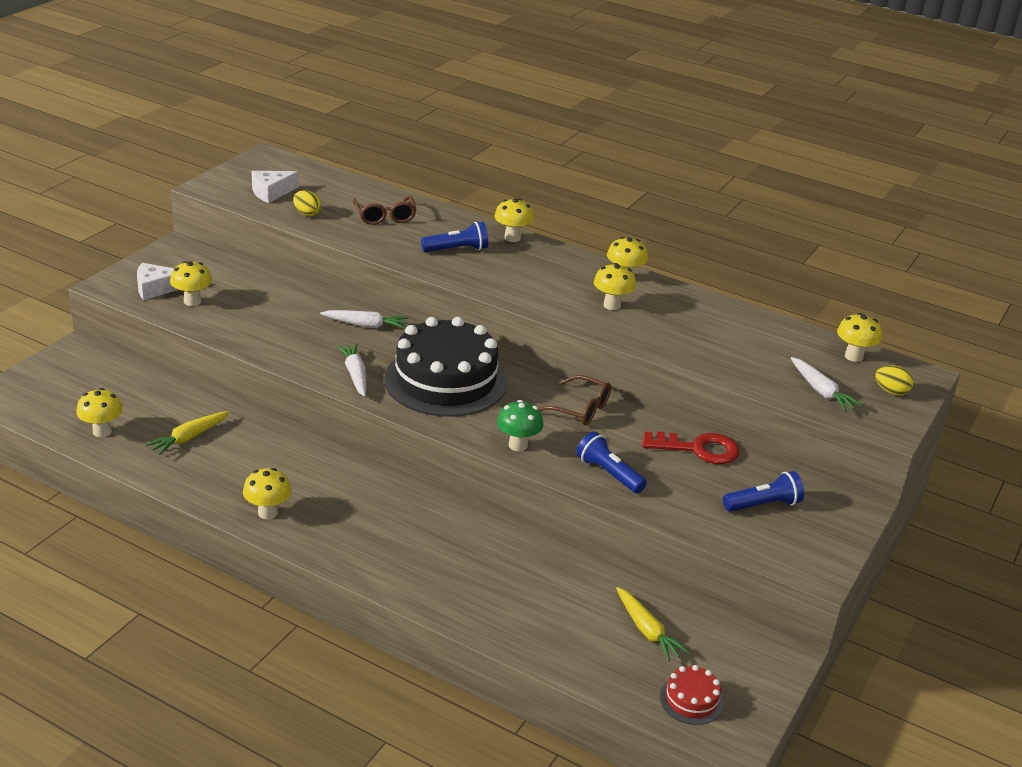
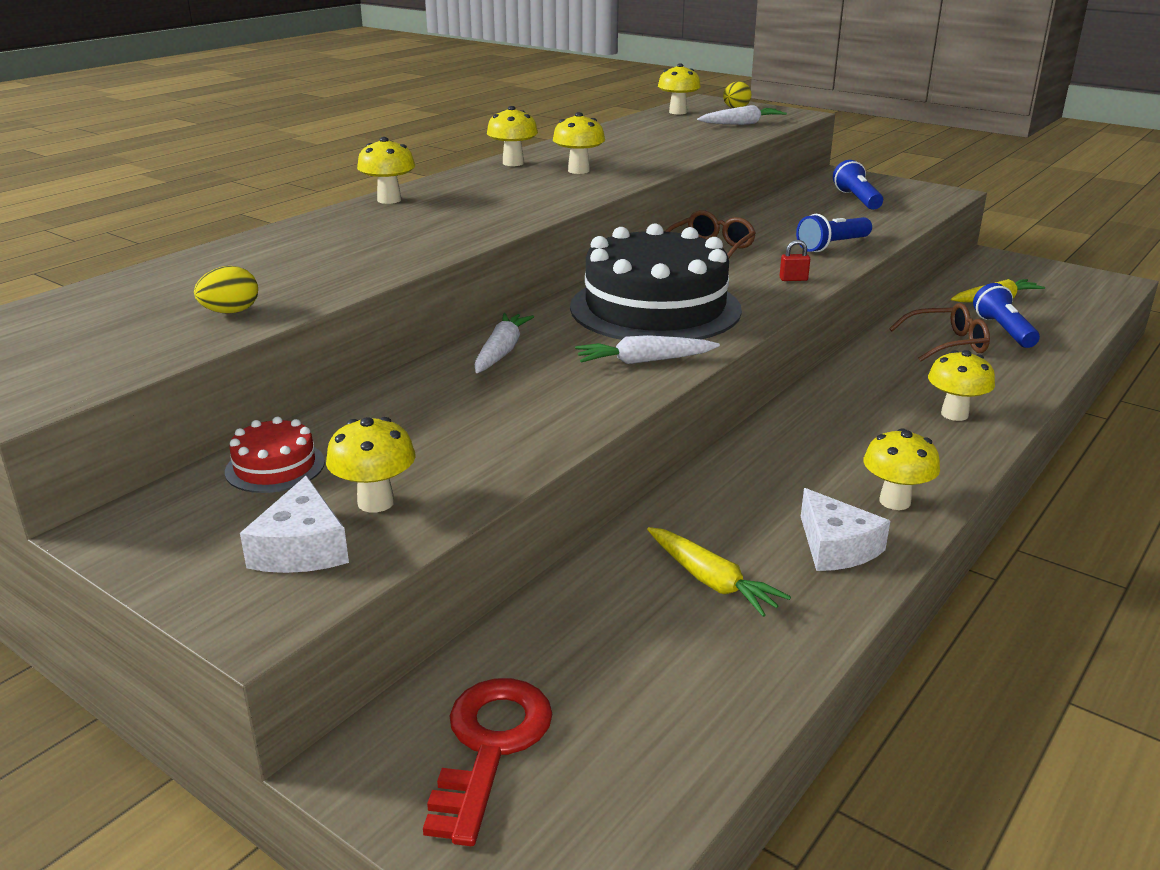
camera: 80 degrees left, 5 degrees down
(102, 431) = (701, 692): yellow mushroom -> yellow mushroom (954, 414)
(271, 192) = (112, 340): white cheese -> white cheese (836, 547)
(385, 217) = (280, 261): brown glasses -> brown glasses (947, 344)
(457, 249) = (412, 226): blue flashlight -> blue flashlight (1003, 330)
(518, 445) = (793, 279): green mushroom -> red padlock
(691, 700) = (1078, 292): red cake -> red cake (275, 467)
(698, 449) = (773, 212): red key -> red key (490, 746)

